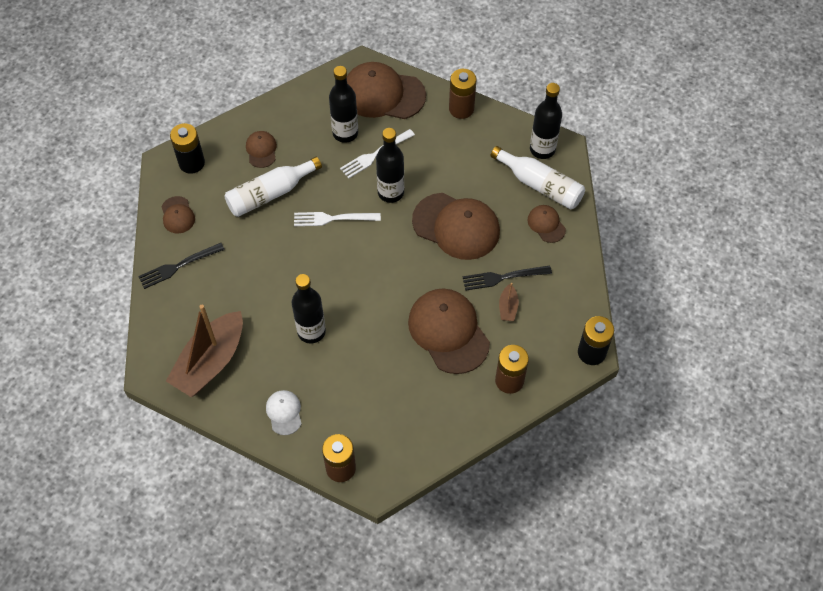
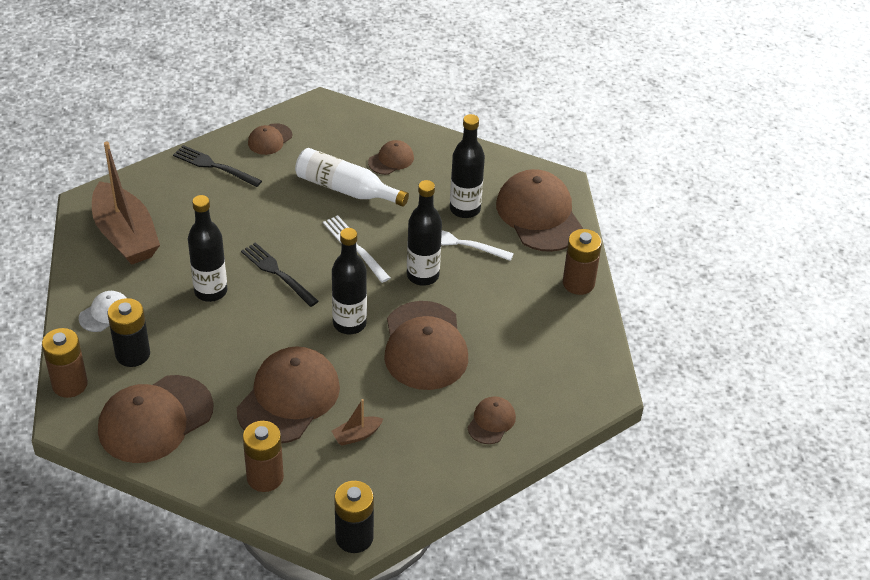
camera: 55 degrees right, 15 degrees down
(191, 163) = (335, 121): black battery -> black battery (133, 354)
(210, 362) = (125, 236): brown boat -> brown boat turned 120 degrees counterclockwise
(412, 425) = (155, 419): none -> brown cap
(503, 277) = (391, 414): black fork -> black fork (277, 273)
(540, 185) = (539, 393): white bottle -> none
(542, 149) = (588, 374): black bottle -> black bottle (349, 323)

